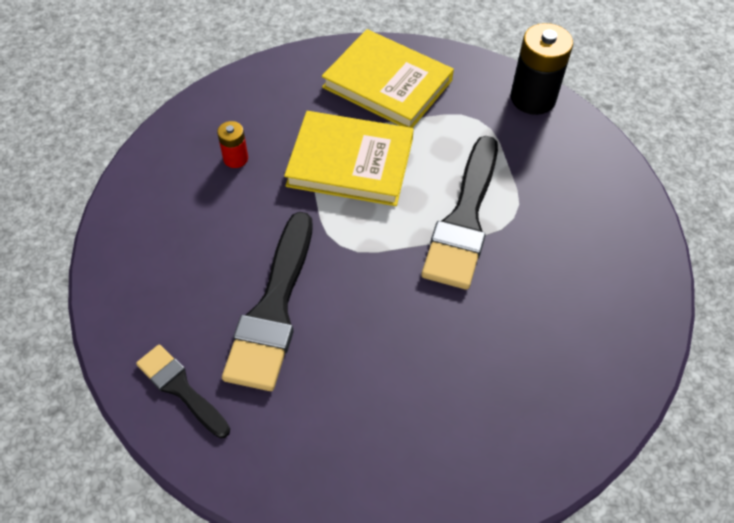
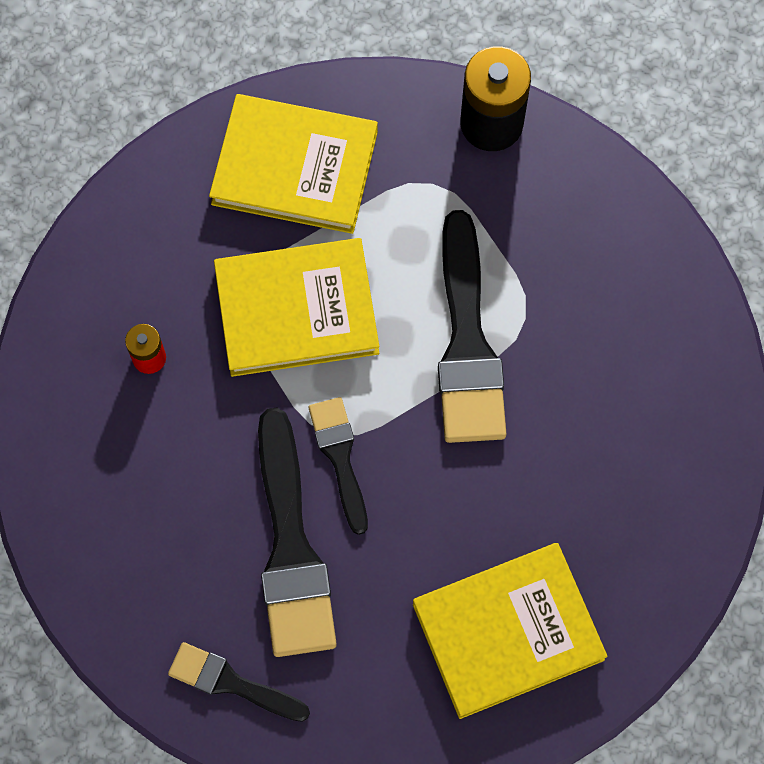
camera: 20 degrees left, 15 degrees up
(338, 262) = (340, 457): none -> black brush
(415, 430) = (507, 631): none -> yellow book

